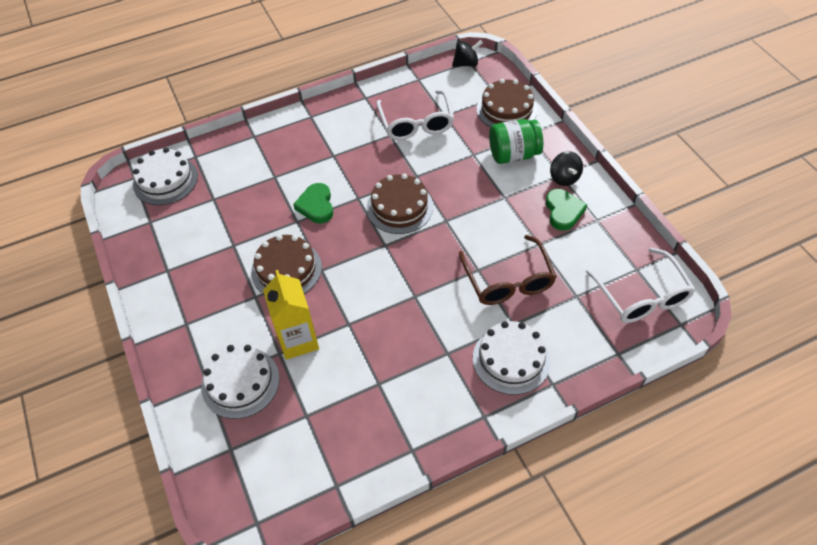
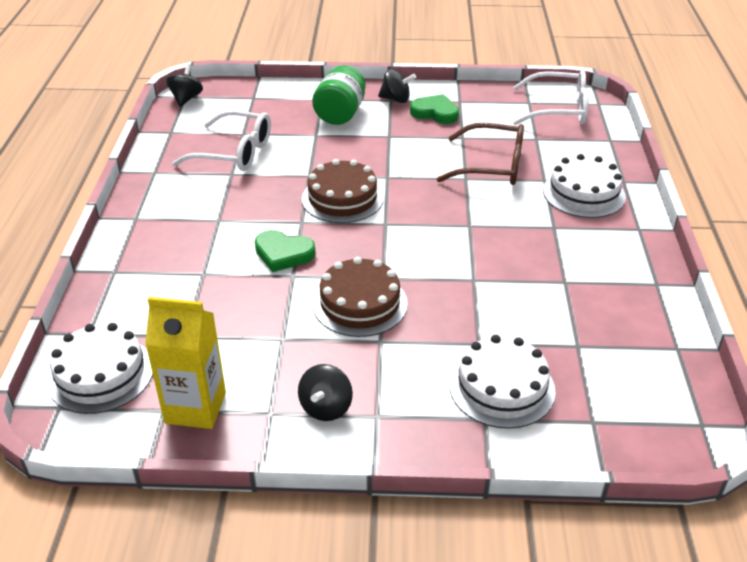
camera: 65 degrees left, 15 degrees down
(182, 295) = (326, 408): none -> black spinning top
(298, 340) = (471, 323): yellow carton -> yellow carton (195, 408)
(506, 109) = (277, 98): brown cake -> none

